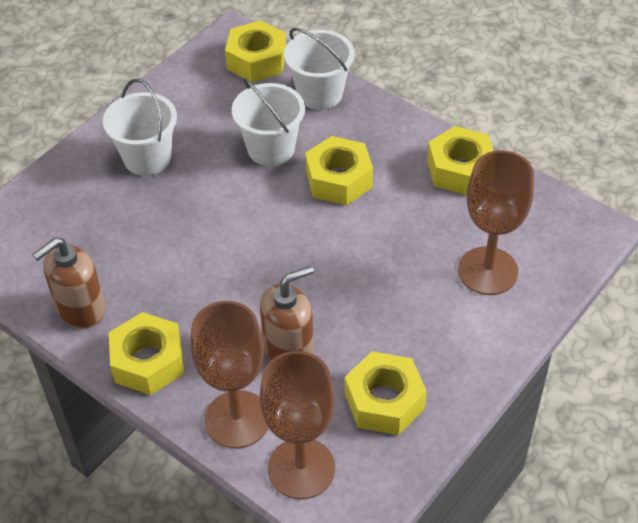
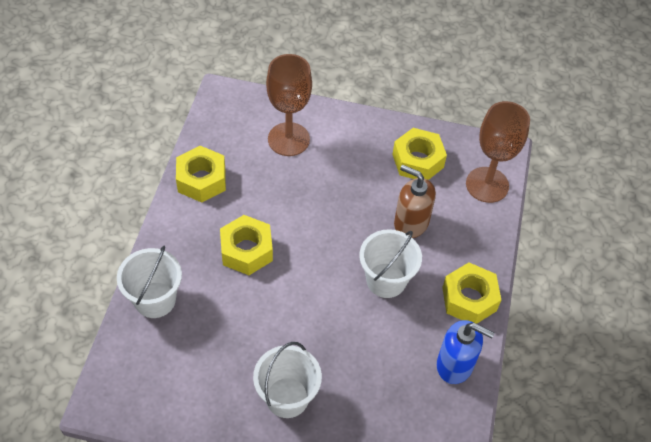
camera: 120 degrees left, 5 degrees up
(80, 309) = (455, 365): brown soap dispenser -> blue soap dispenser
(237, 419) = (477, 230): brown goblet -> none
(256, 60) = (130, 366): yellow nut -> none
(271, 149) = (235, 309): white bucket -> white bucket (386, 280)

